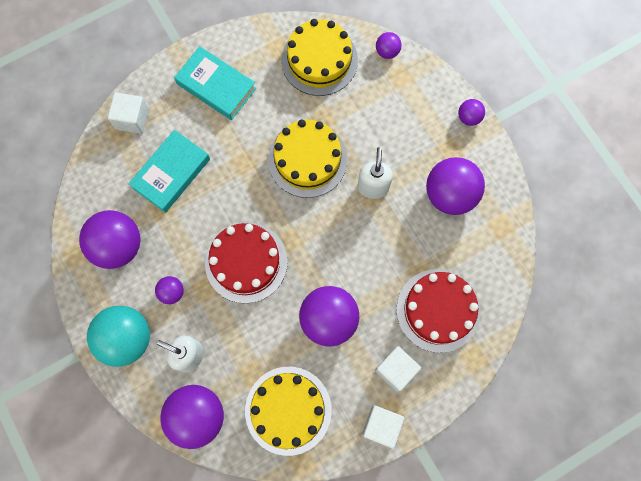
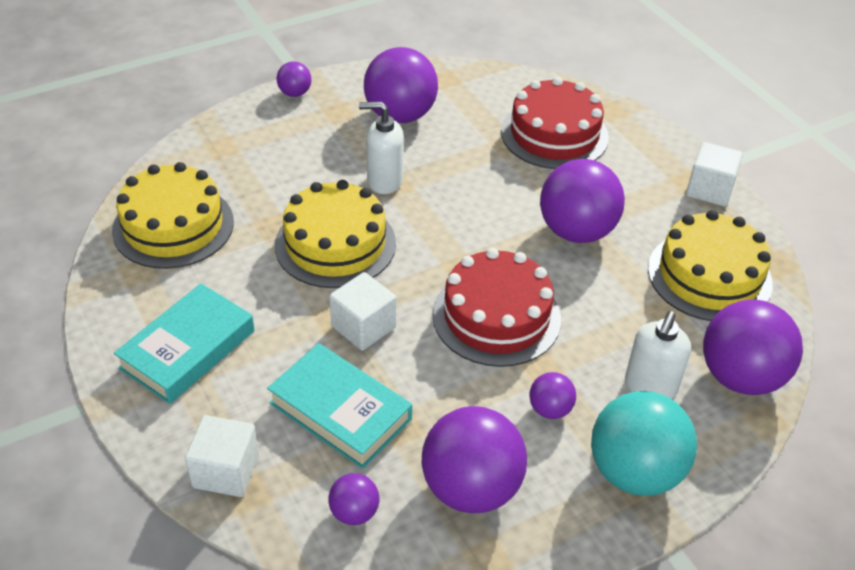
camera: 90 degrees left, 30 degrees down
(387, 52) = (178, 157): purple ball -> purple ball (354, 512)
(395, 370) = (635, 173): white cube -> white cube (363, 327)

